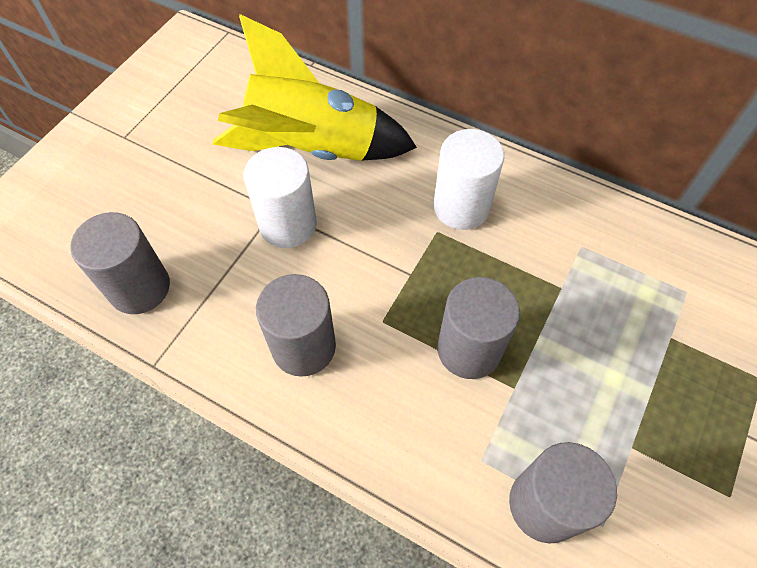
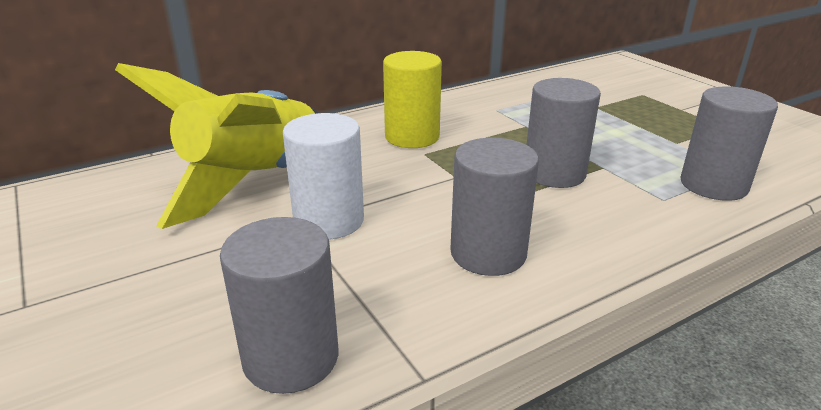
camera: 60 degrees left, 30 degrees down
(461, 207) = (412, 137): white cylinder -> yellow cylinder

